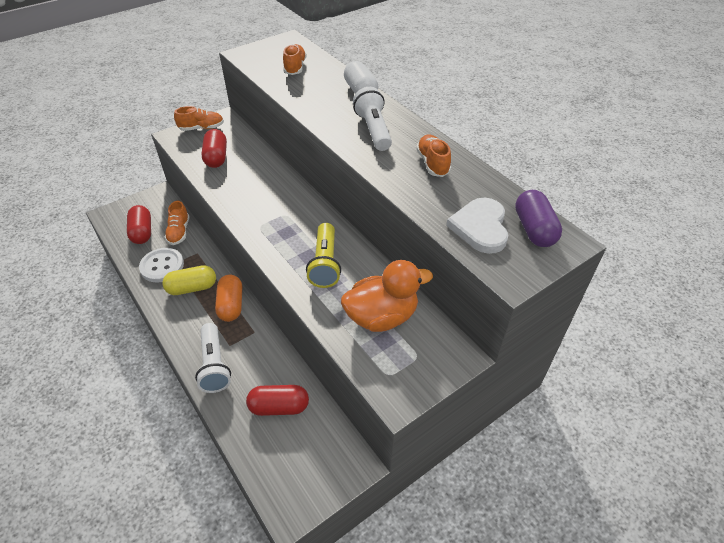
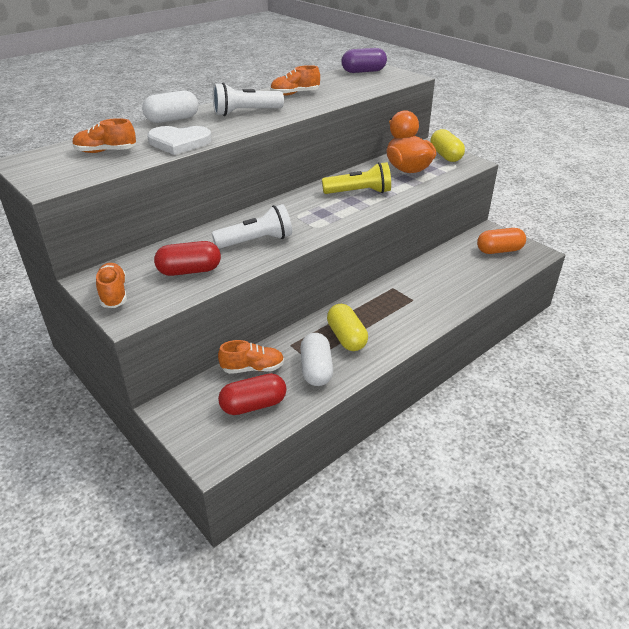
camera: 95 degrees left, 10 degrees down
(162, 266) = (316, 369): white button -> white capsule
(214, 365) = (438, 305): white flashlight -> white flashlight (256, 241)
(231, 305) = (364, 306): orange capsule -> orange capsule (499, 250)
(279, 407) = (463, 265): red capsule -> none
(423, 369) = (445, 156): none -> yellow capsule
(480, 227) = (367, 82): white heart -> white heart (179, 142)

